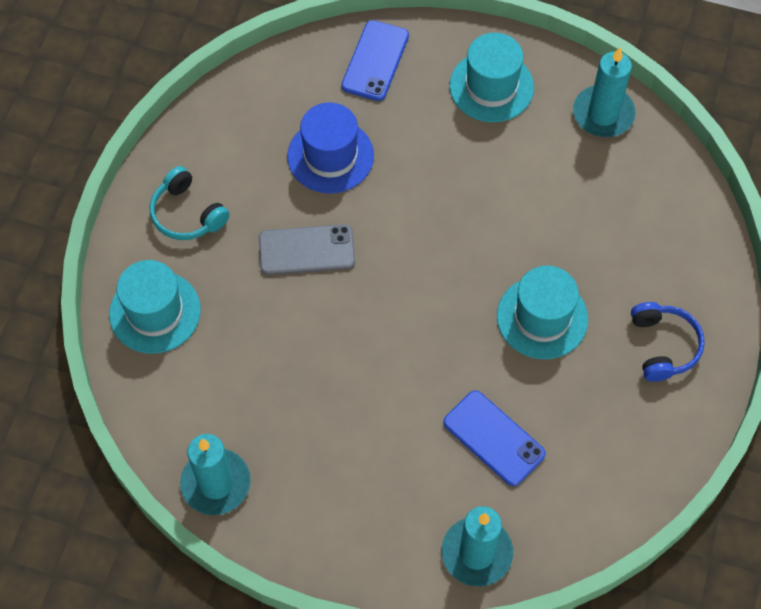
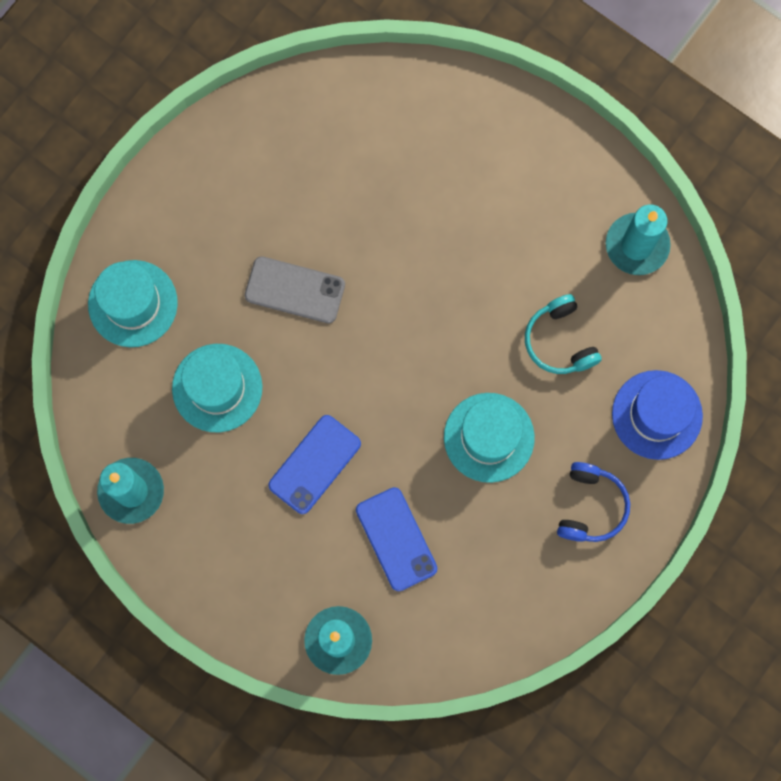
camera: 20 degrees right, 15 degrees up
(187, 214) = (196, 212): turquoise headphones -> turquoise headphones (559, 341)
(330, 156) = (353, 198): blue hat -> blue hat (657, 415)
(375, 61) = (436, 108): blue phone -> blue phone (314, 464)
(491, 86) = (539, 177): turquoise hat -> turquoise hat (217, 388)

